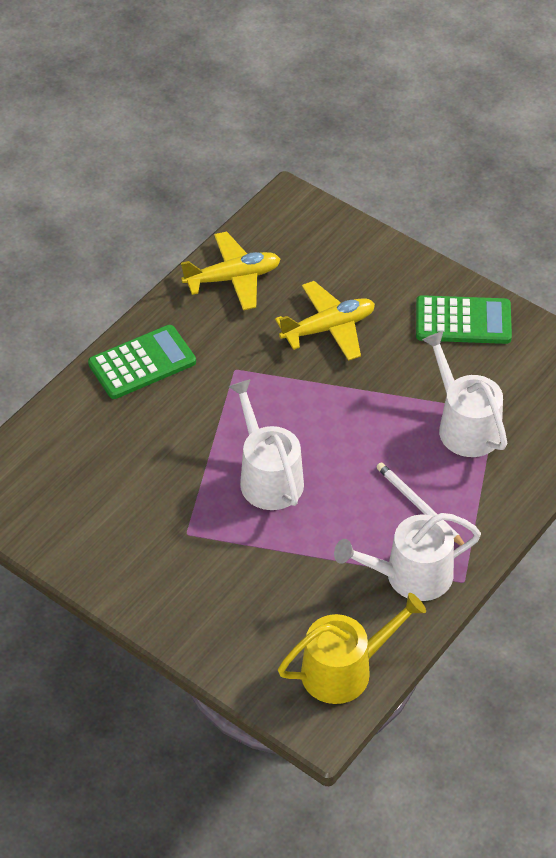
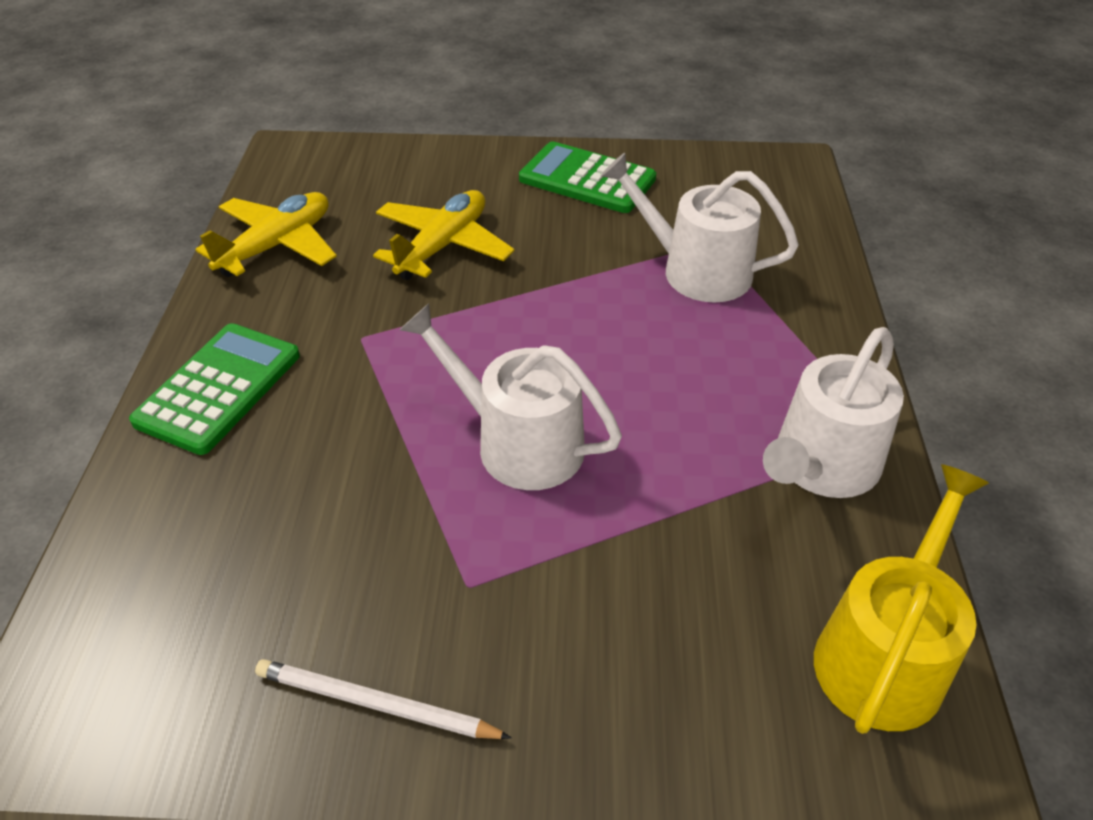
camera: 35 degrees left, 5 degrees down
(419, 506) = (741, 378): white pencil -> white pencil (375, 704)
(463, 321) = (587, 179): green calculator -> green calculator turned 120 degrees counterclockwise

